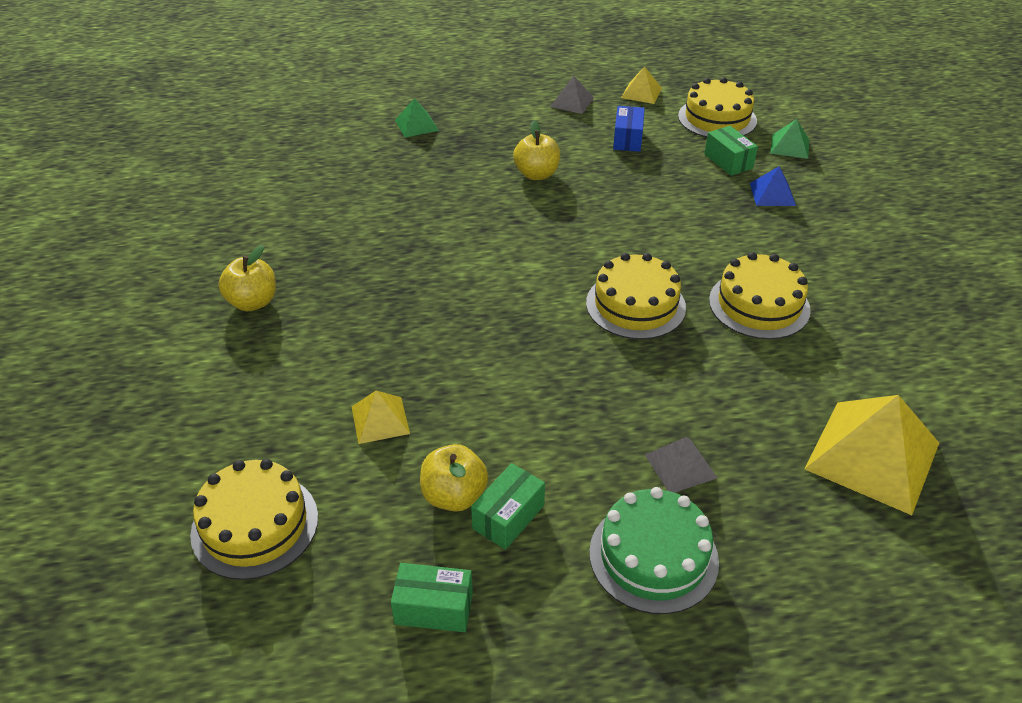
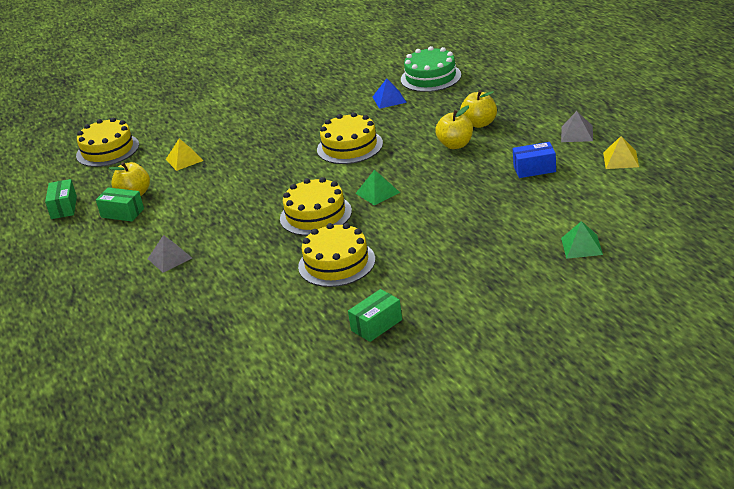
camera: 80 degrees right, 10 degrees down
(253, 302) = (267, 97): yellow apple -> yellow apple (479, 123)
(416, 125) = (492, 86): green pyramid -> green pyramid (377, 193)
(653, 556) = (101, 261): green cake -> green cake (430, 77)
(717, 118) = (604, 202): yellow cake -> yellow cake (350, 146)
(728, 161) = (532, 220): green box -> green box (376, 325)
(772, 194) = (492, 248): blue pyramid -> blue pyramid (389, 99)
(872, 455) = (194, 328): yellow pyramid -> none

